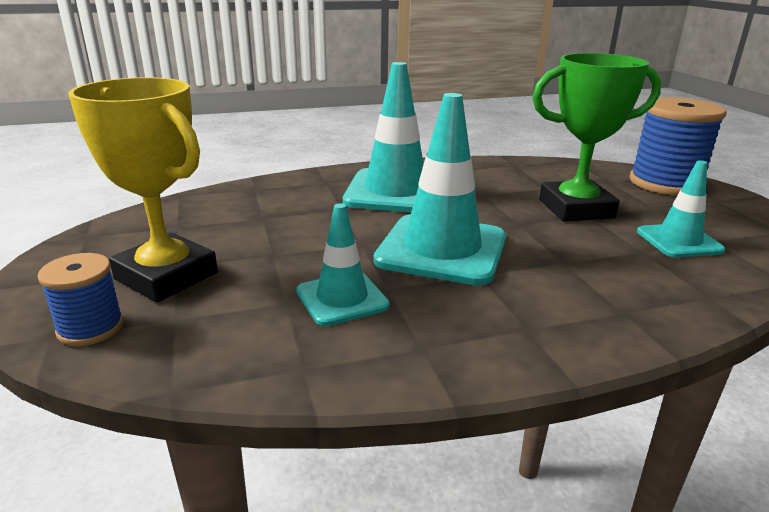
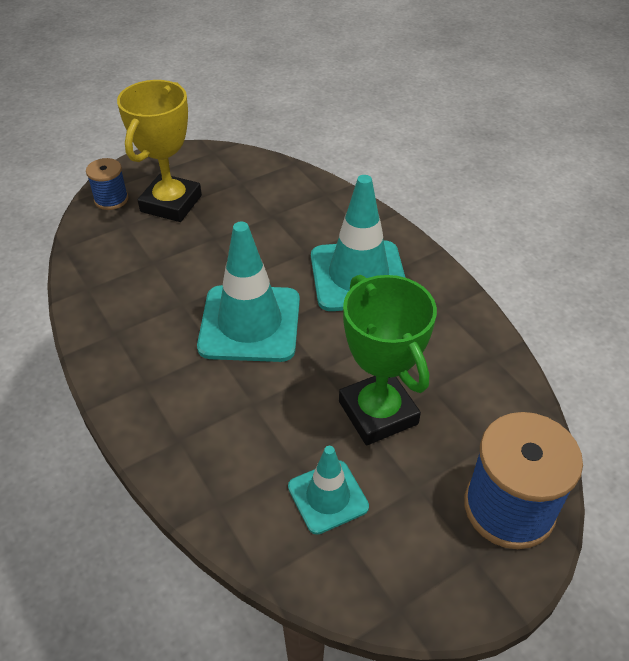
camera: 75 degrees right, 20 degrees up
(342, 298) = (162, 285): turquoise traffic cone -> none

